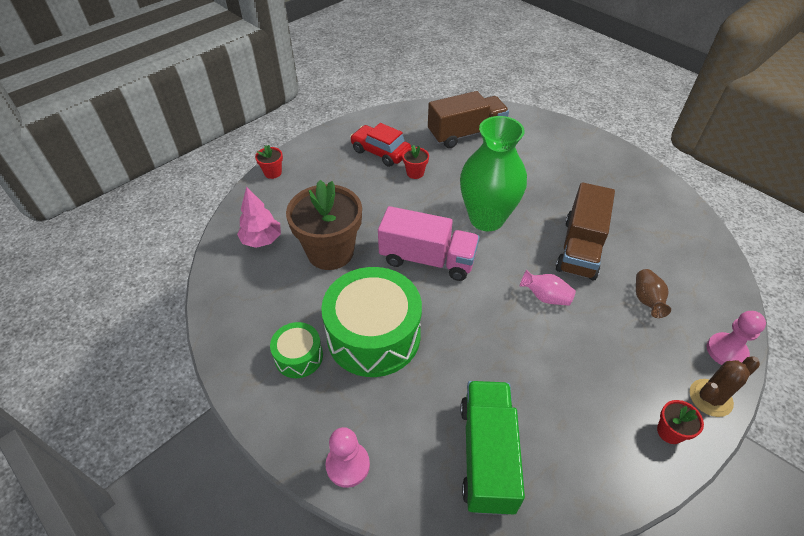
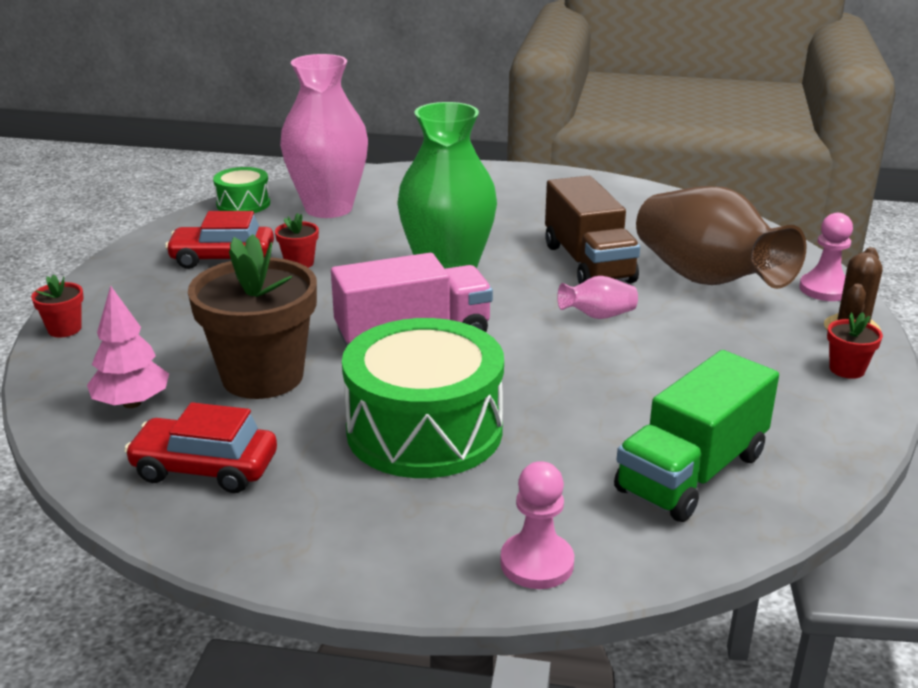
camera: 35 degrees left, 20 degrees down
(257, 302) = (205, 468): none -> red car
(299, 356) = (339, 494): green drum -> green drum (243, 204)
(466, 134) = (328, 208): brown truck -> pink vase
(486, 455) = (692, 473): green truck -> green truck turned 105 degrees counterclockwise
(647, 300) = (707, 279): brown vase -> brown vase, size x2.39

